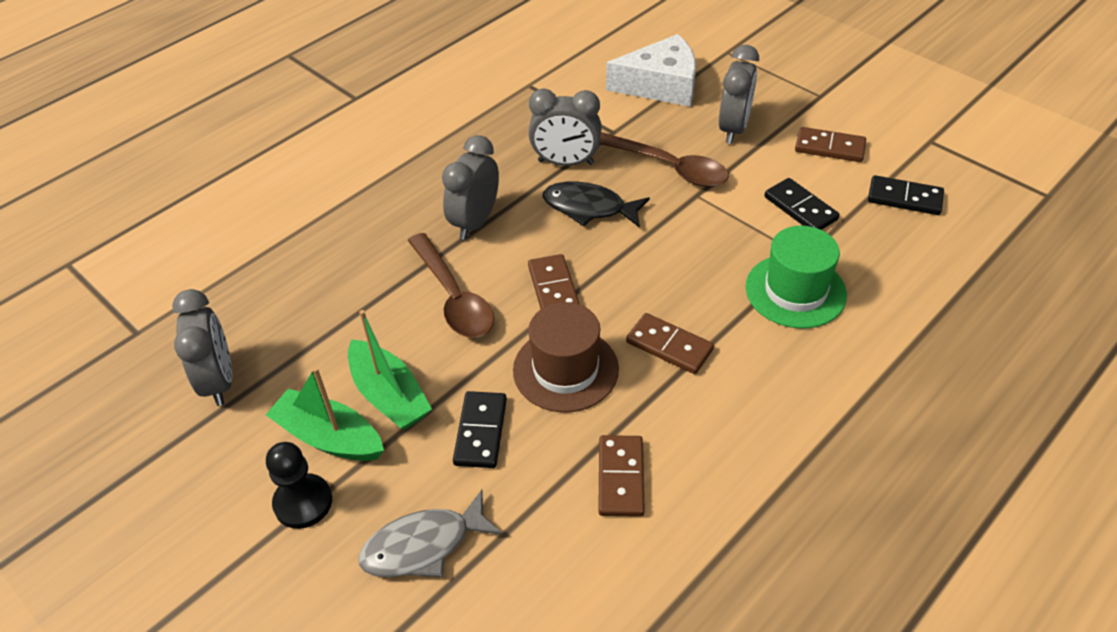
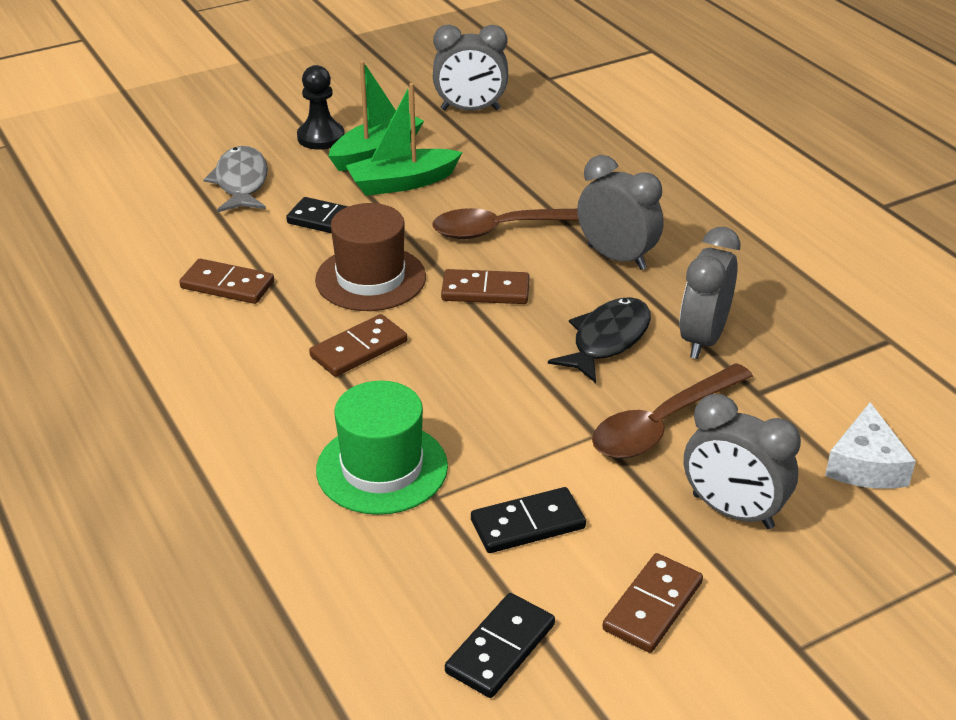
camera: 105 degrees right, 10 degrees down
(661, 85) = (865, 465): white cheese -> white cheese, size x0.64

